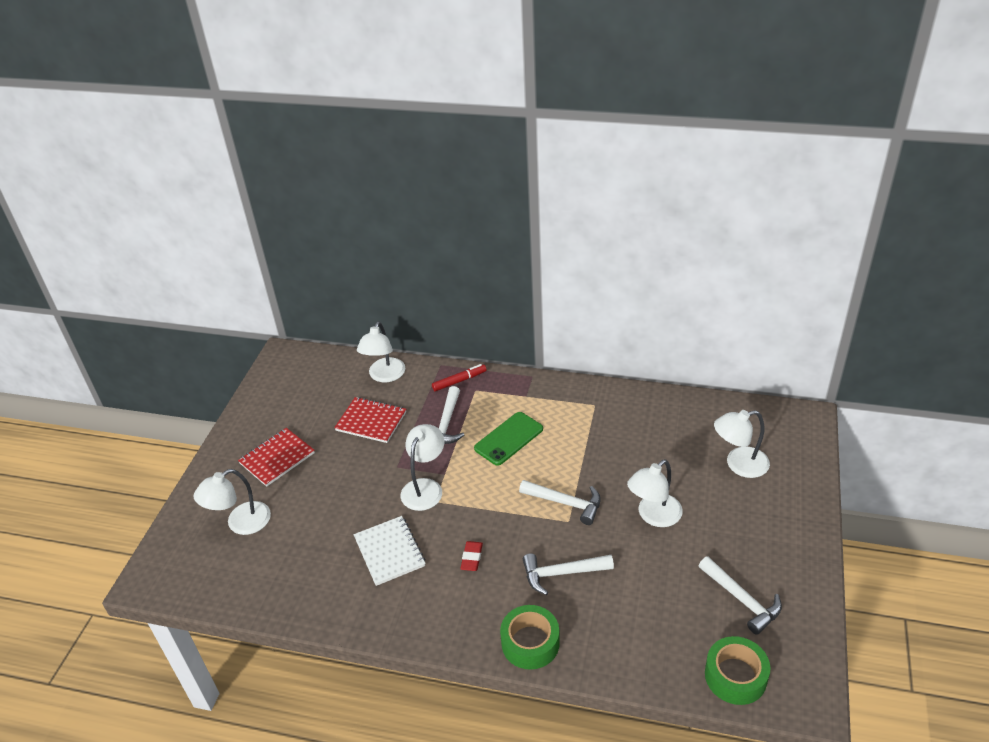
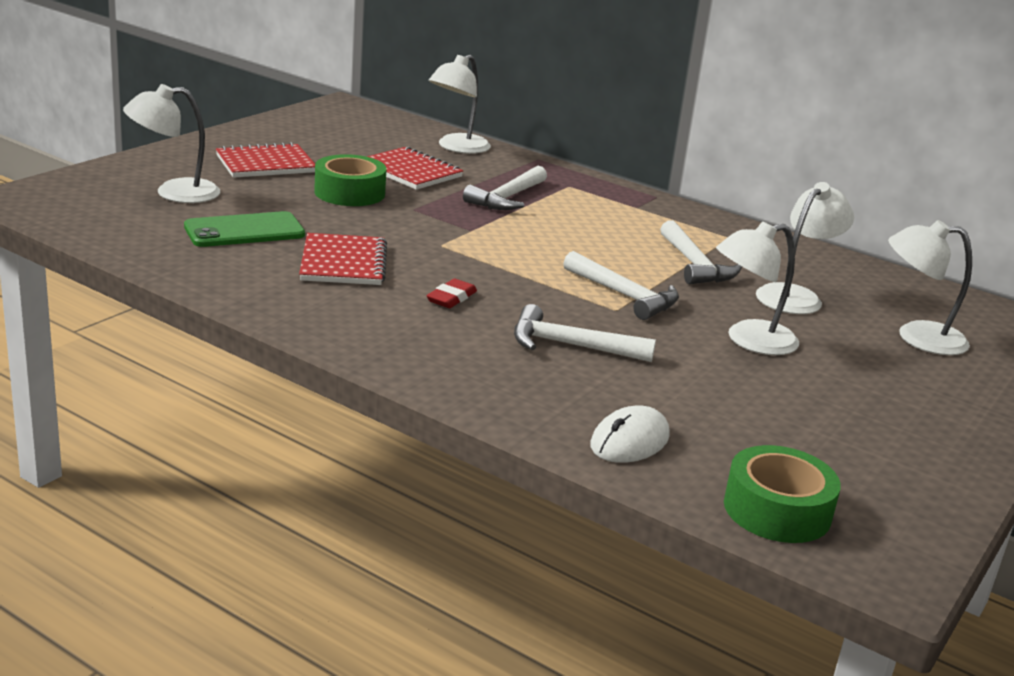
camera: 15 degrees right, 15 degrees down
(389, 552) = (343, 263): white notebook -> red notebook
(425, 487) = (436, 232): white lamp -> white lamp (795, 296)
(459, 381) = (553, 175): red marker -> none
(508, 439) = (584, 229): green phone -> green phone (244, 231)
(530, 643) = (474, 385): green tape -> green tape (349, 193)
(636, 653) = (629, 441): none -> white mouse
(741, 599) = (838, 447): white hammer -> white hammer (694, 265)

